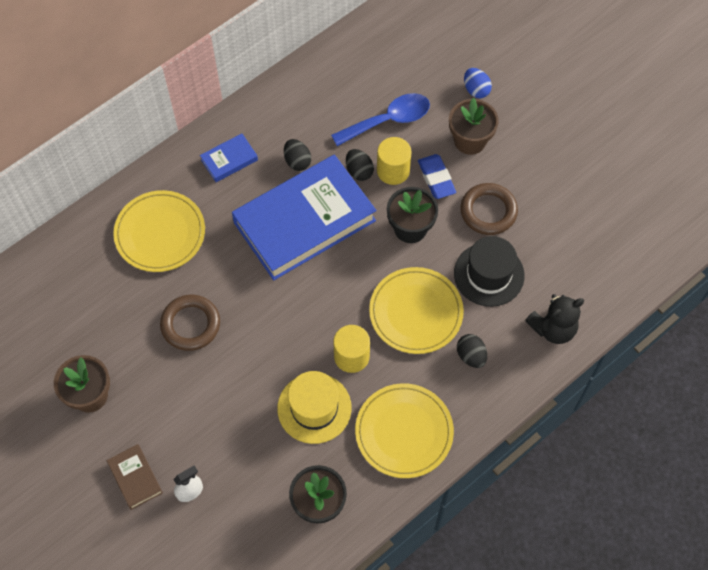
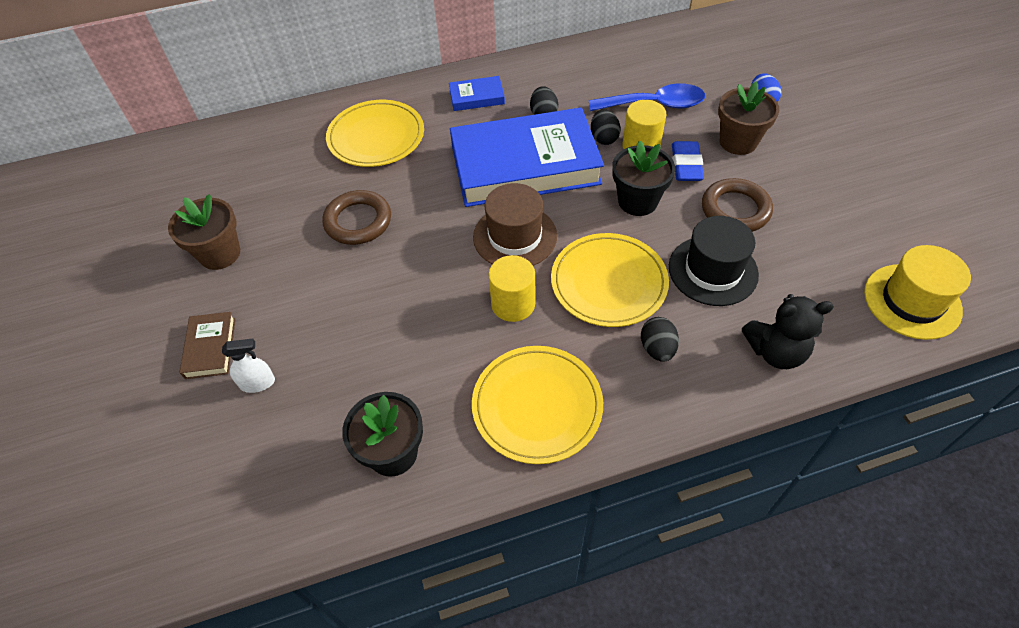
camera: 25 degrees right, 10 degrees down
(314, 408) = (443, 343): yellow hat -> yellow hat (912, 301)
(326, 295) = (515, 236): none -> brown hat

